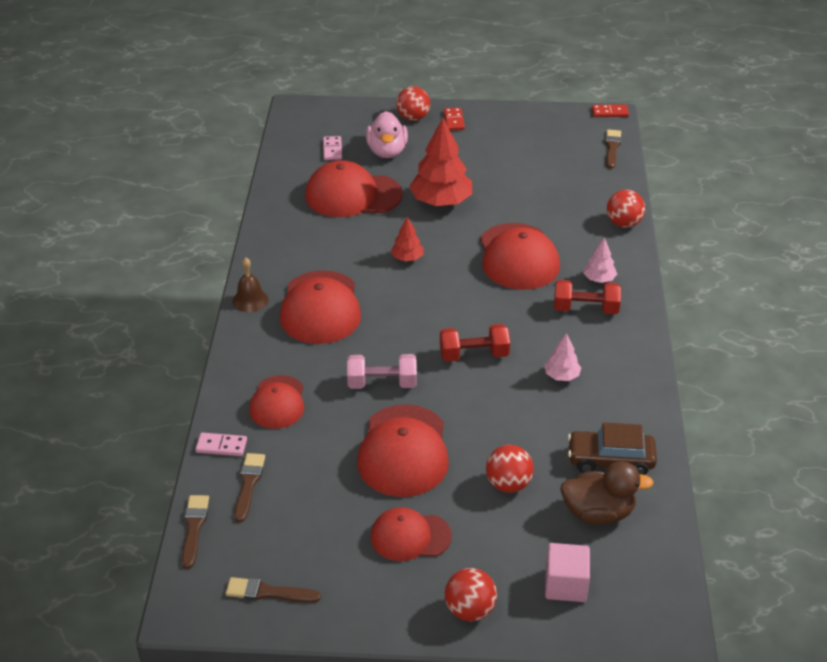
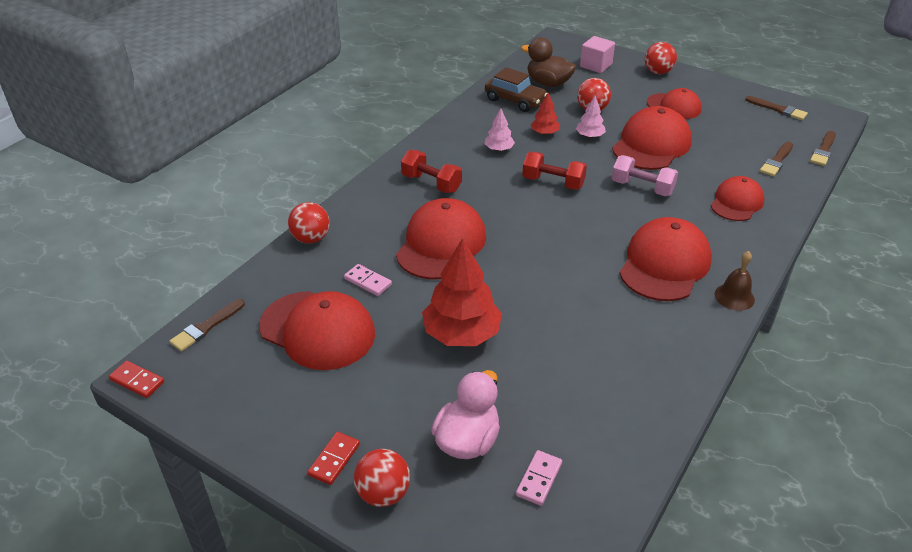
camera: 150 degrees left, 0 degrees up
(221, 446) = (793, 188): pink domino -> pink domino (368, 282)
(352, 195) = (557, 385): red cap -> red cap (317, 330)
(407, 258) = (548, 282): red tree -> red tree (544, 133)
(599, 279) = (393, 201): pink tree -> pink tree (590, 136)

